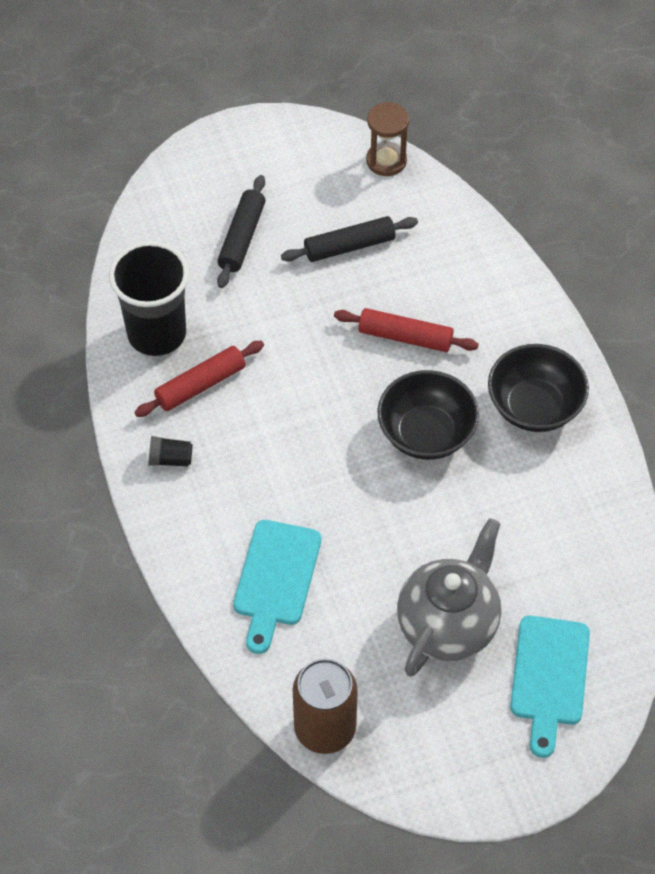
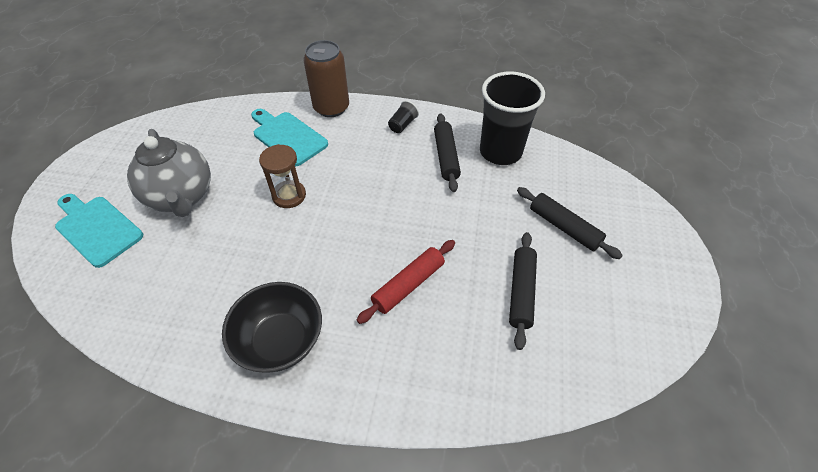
camera: 120 degrees right, 5 degrees down
(200, 385) = (446, 157): red rolling pin -> black rolling pin
(325, 728) = (188, 121): brown can -> brown can (331, 108)
(386, 161) = (612, 371): brown hourglass -> brown hourglass (289, 195)
(426, 433) = (317, 255): black bowl -> none

